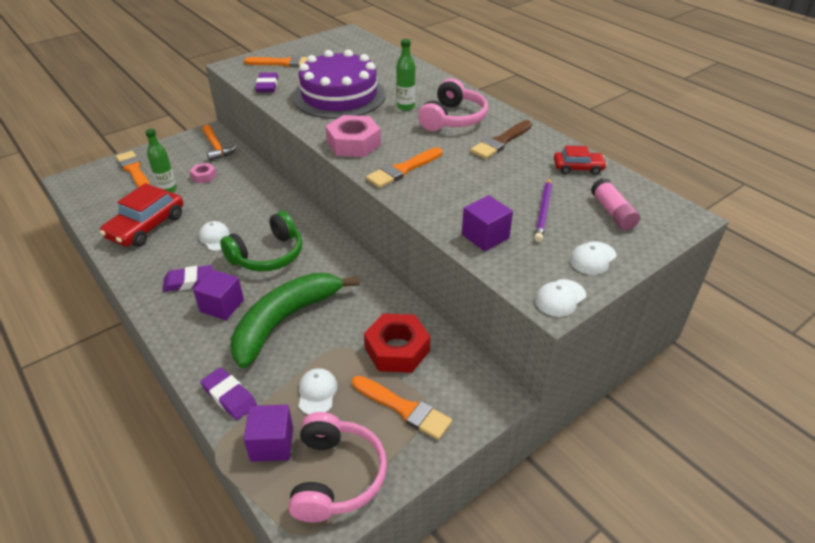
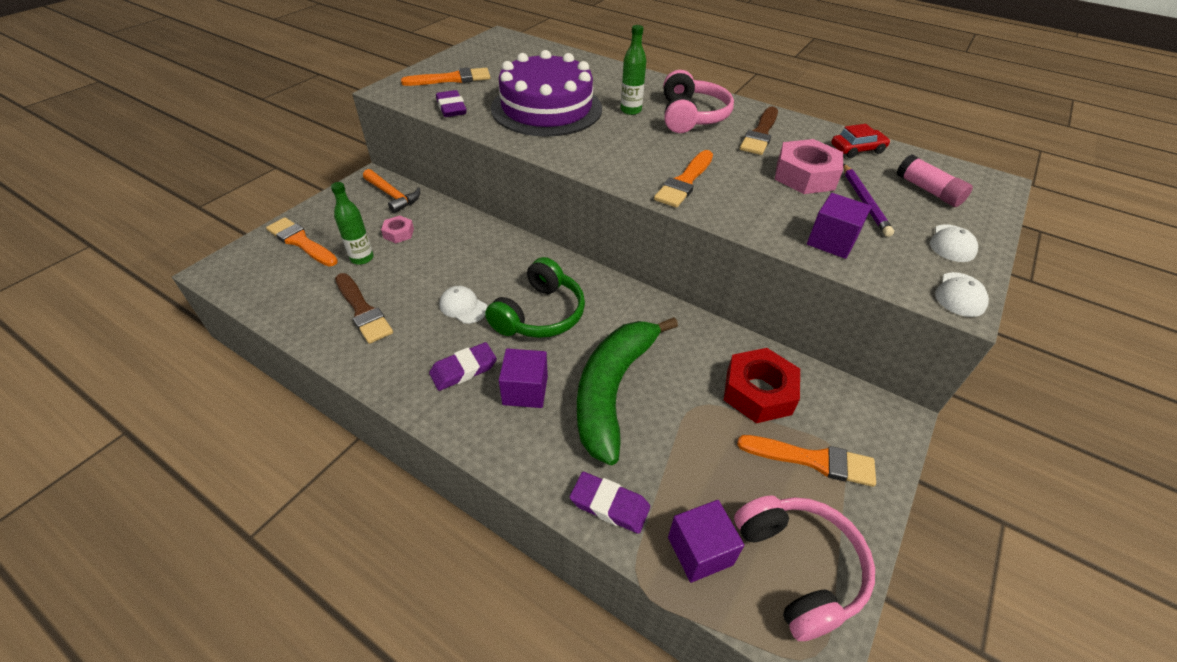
camera: 20 degrees left, 5 degrees up
(146, 226) = (363, 311): red car -> brown brush
(317, 392) = (708, 469): white cap -> none
(354, 143) = (606, 161): pink nut -> pink nut (805, 176)

